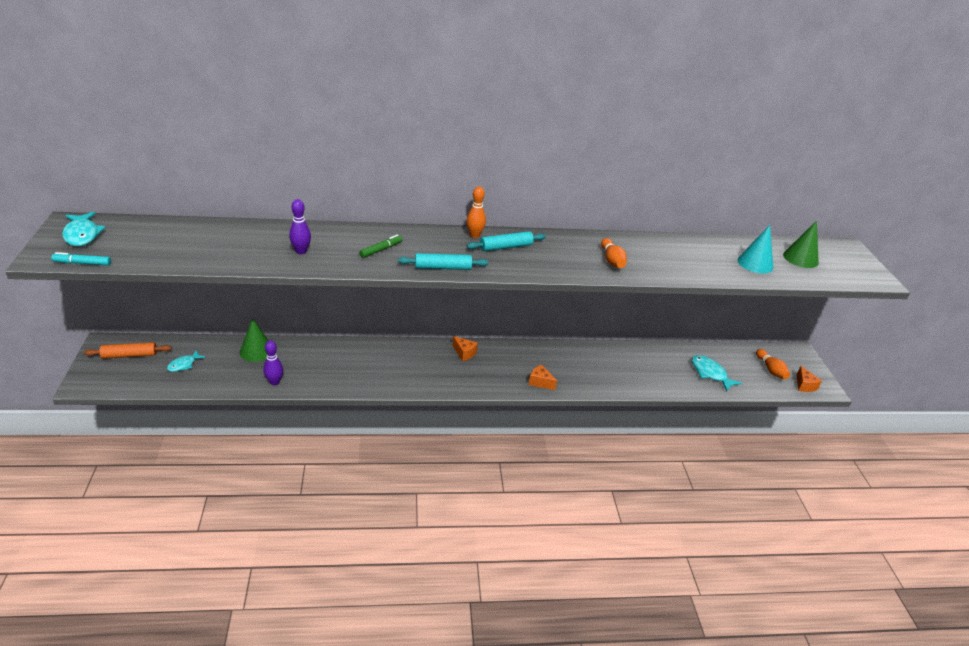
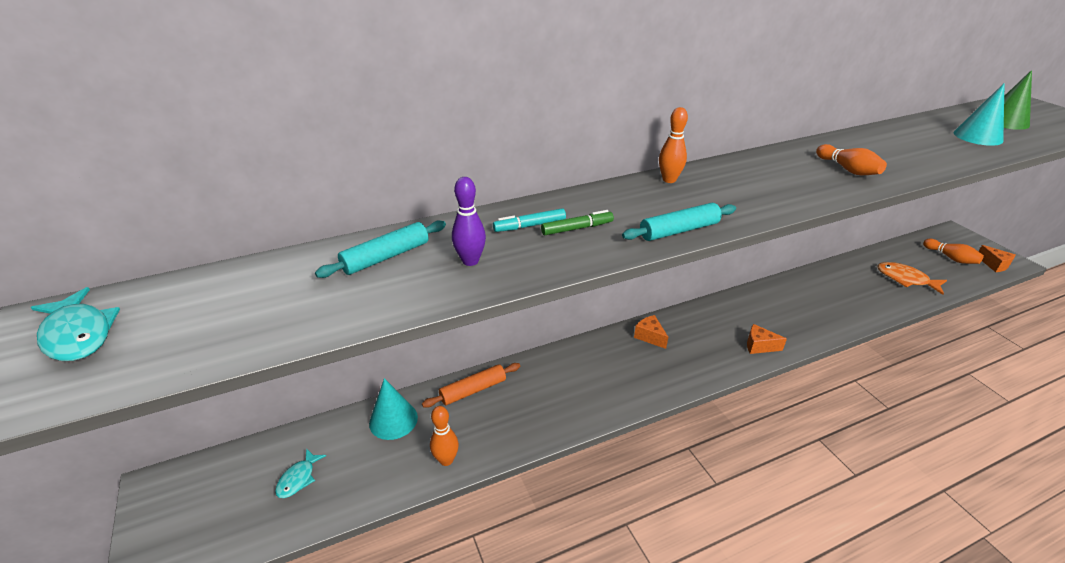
camera: 15 degrees left, 0 degrees up
(82, 263) = (102, 390): turquoise marker -> turquoise marker (529, 226)
(129, 355) = (204, 492): orange rolling pin -> orange rolling pin (473, 390)
(256, 351) = (393, 420): green cone -> turquoise cone
(274, 382) = (446, 460): purple bowling pin -> orange bowling pin
(381, 250) = (577, 228): green marker -> green marker turned 45 degrees clockwise
(464, 353) = (649, 337): orange cheese -> orange cheese turned 150 degrees counterclockwise
(506, 247) = (720, 184): turquoise rolling pin -> turquoise rolling pin (386, 257)
(710, 373) = (905, 279): turquoise fish -> orange fish

